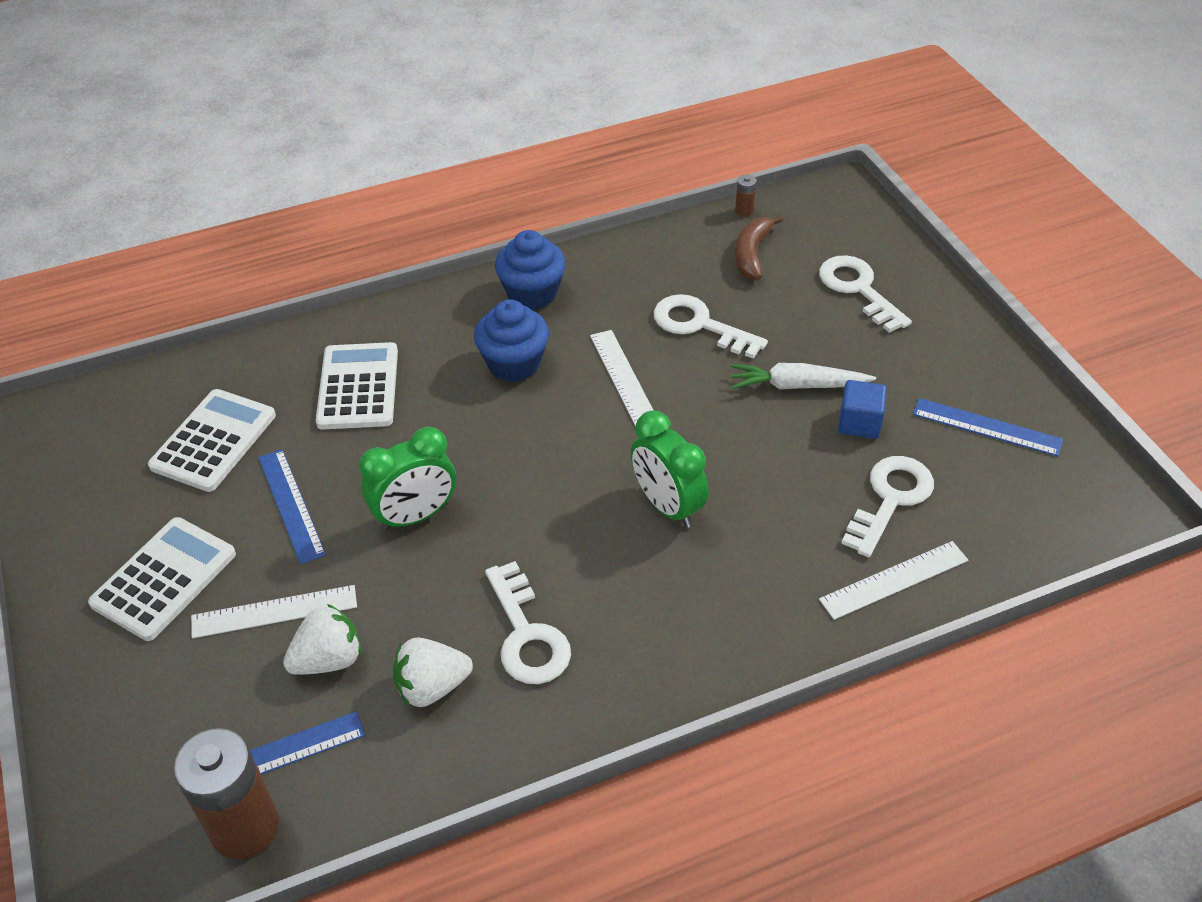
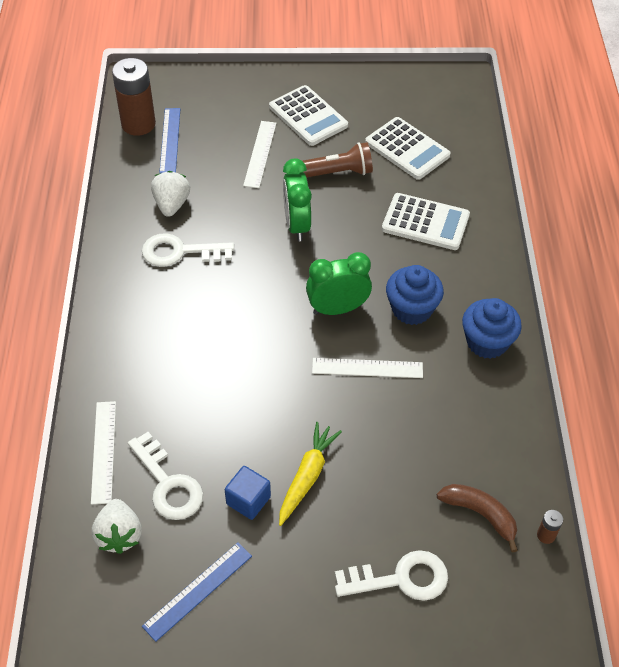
camera: 110 degrees right, 5 degrees up
(291, 505) = (335, 173): blue ruler -> brown flashlight
(329, 659) = (215, 169): white strawberry -> white strawberry (119, 535)
(667, 506) = (235, 351): green clock -> green clock (337, 309)
(700, 325) = (404, 439): white key -> none
(797, 385) = (307, 476): white carrot -> yellow carrot

